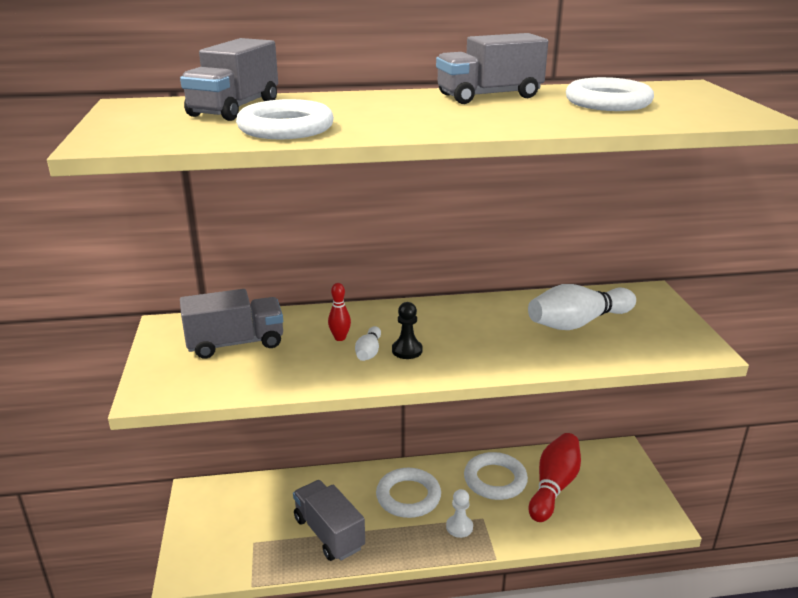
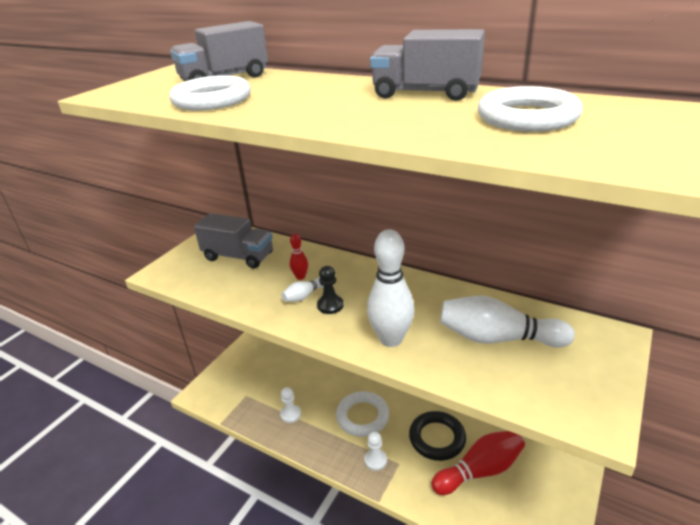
camera: 40 degrees right, 5 degrees up
(329, 533) = (290, 414): grey truck -> white pawn
(495, 480) = (437, 438): white ring -> black ring
(499, 355) = (391, 339): none -> white bowling pin

